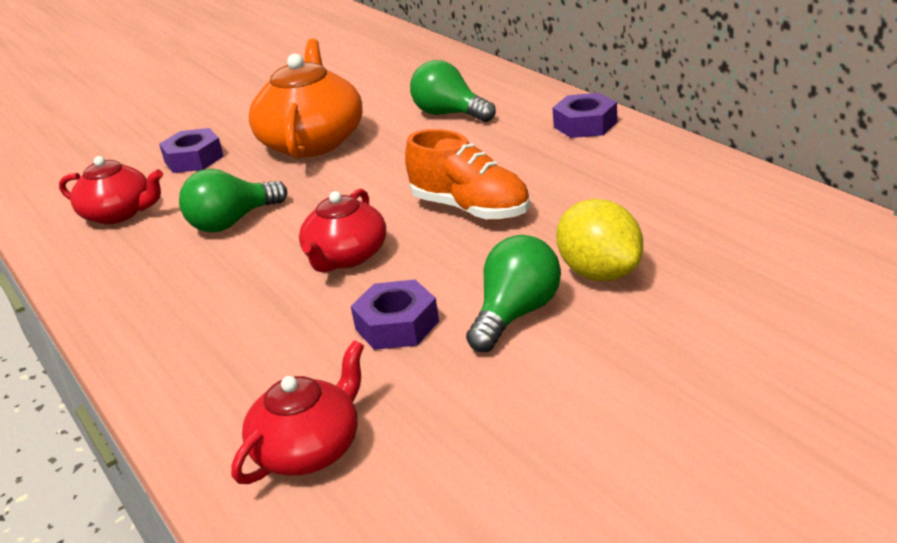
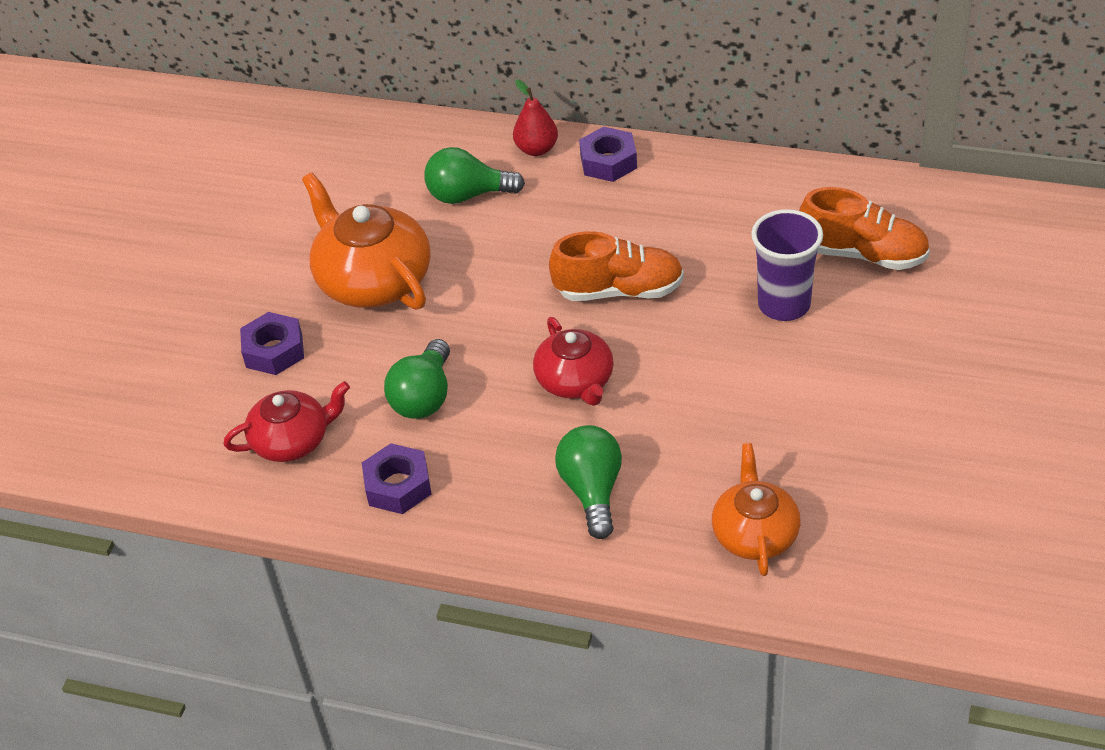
camera: 40 degrees left, 15 degrees up
(309, 449) = (755, 533): red teapot -> orange teapot
(397, 325) = (694, 417): purple nut -> purple nut (398, 486)
(516, 314) = (766, 366): green light bulb -> green light bulb (592, 491)
(540, 102) = (536, 149): none -> red pear
(600, 273) = (784, 305): yellow lemon -> purple cup
(736, 263) = (863, 254): none -> orange shoe

